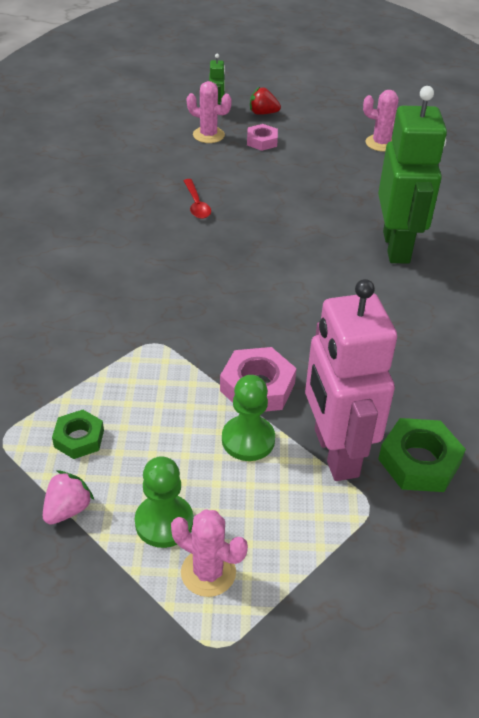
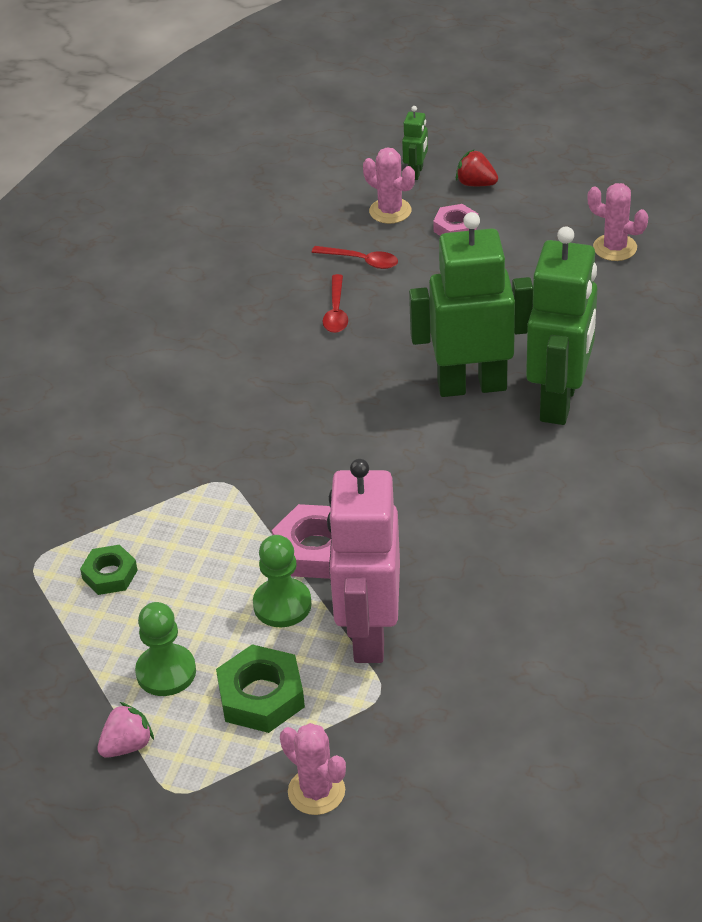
camera: 20 degrees right, 0 degrees up
(68, 509) = (77, 643): pink strawberry -> pink strawberry (127, 745)
(201, 169) = (362, 261): none -> red spoon
(208, 572) = (191, 726): pink cactus -> pink cactus (316, 791)
(325, 244) = (471, 385): none -> green robot
(419, 461) = (455, 658): green nut -> green nut (261, 696)

